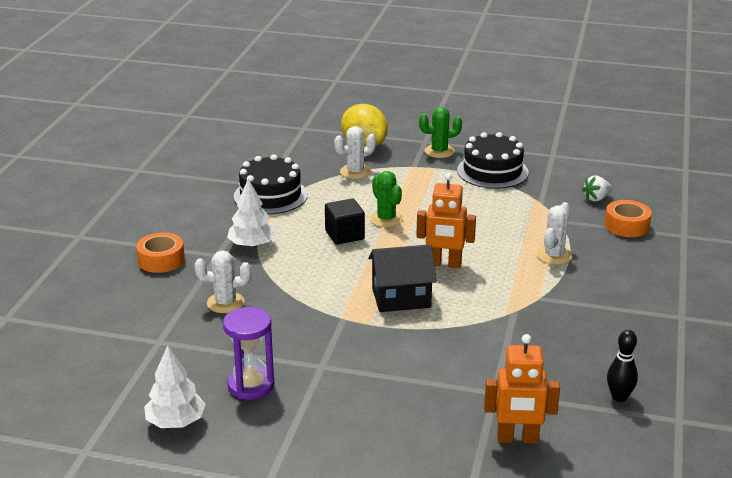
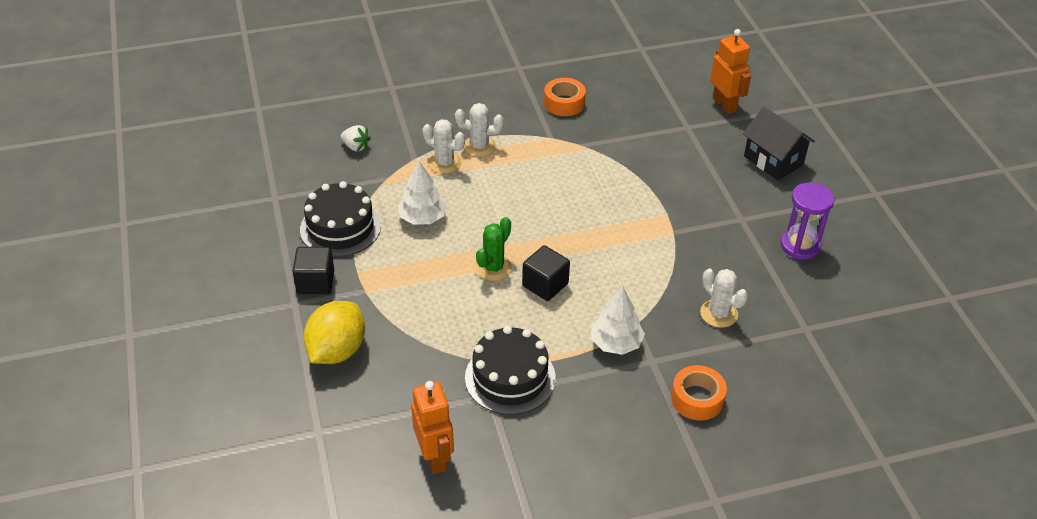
camera: 120 degrees left, 15 degrees up
(175, 422) = (875, 265): white tree -> white tree (422, 218)
(355, 172) = (408, 331): white cactus -> white cactus (444, 162)
(401, 298) = (616, 210): black house -> black house (773, 160)
(439, 151) = (315, 282): green cactus -> black cube
(444, 264) = (543, 203): orange robot -> orange robot (435, 457)
(619, 397) = (641, 75): black bowling pin -> none
(626, 226) = (396, 119): orange tape -> orange tape (564, 103)

